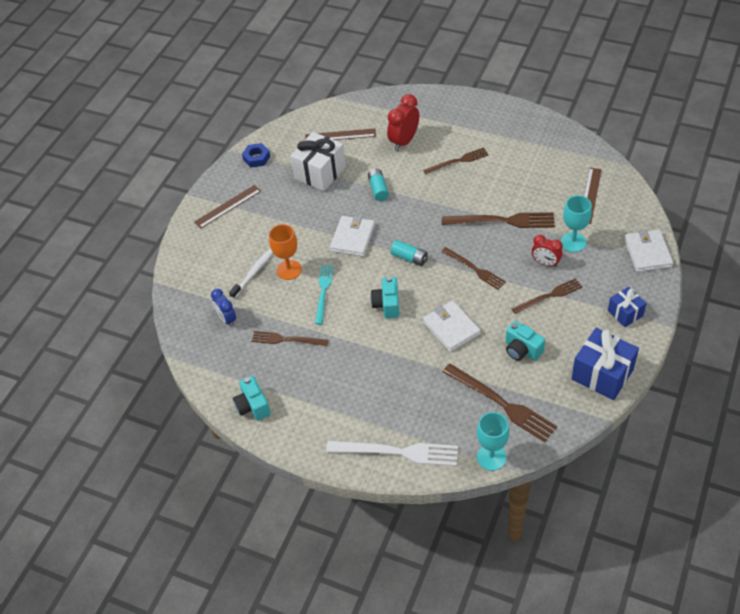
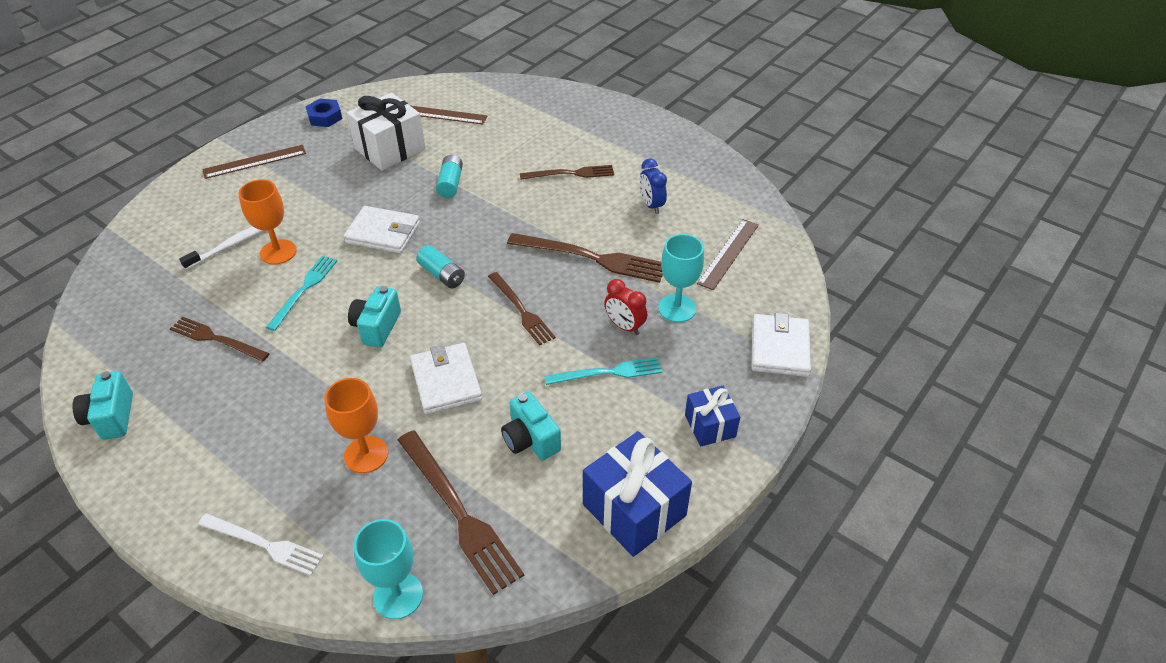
camera: 10 degrees right, 5 degrees down
(227, 319) = (160, 293): blue clock -> blue clock (651, 205)
(352, 238) = (383, 233): white wallet -> white wallet turned 75 degrees clockwise
(397, 452) = (264, 544): white fork -> white fork, size x0.64
(404, 141) = (515, 137): red clock -> none
(427, 385) = (366, 454): none -> orange goblet
(549, 296) = (608, 372): brown fork -> turquoise fork

